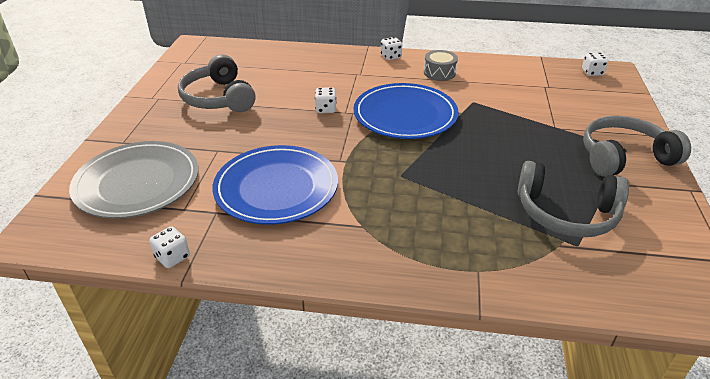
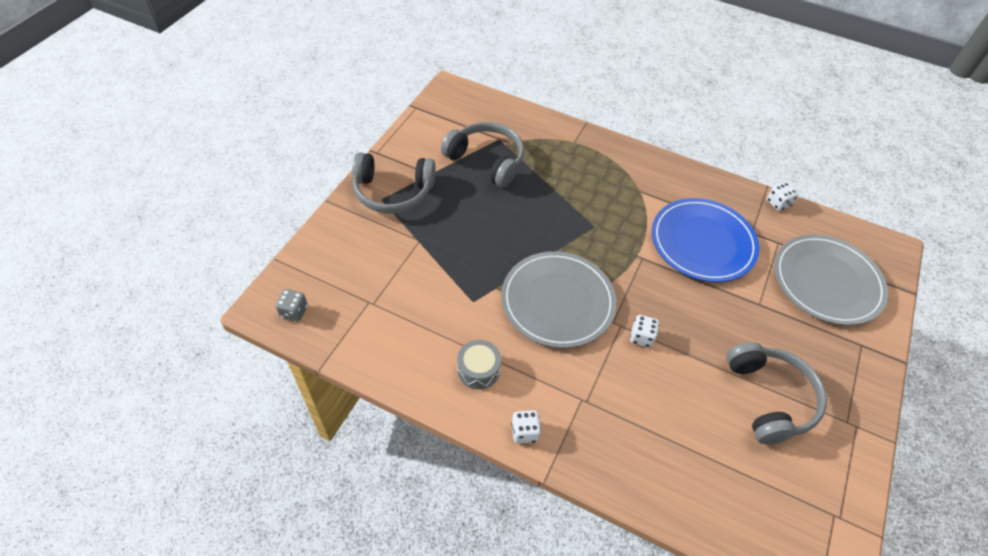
camera: 165 degrees left, 15 degrees up
(405, 115) = (557, 301): blue plate -> grey plate
(592, 72) = (294, 311): white dice -> grey dice

